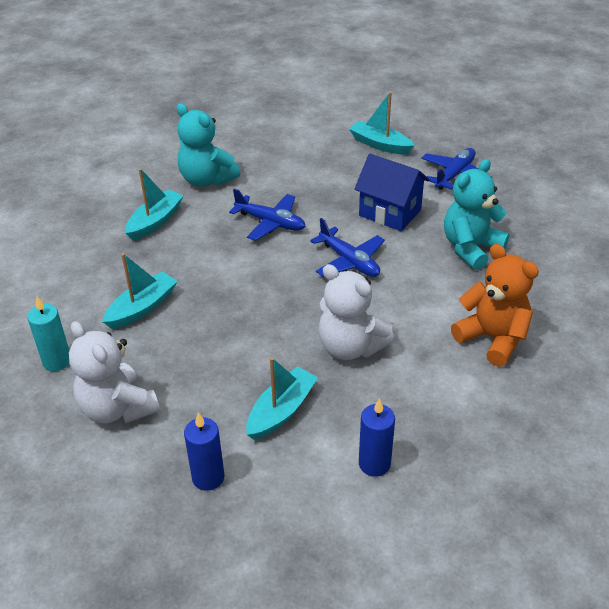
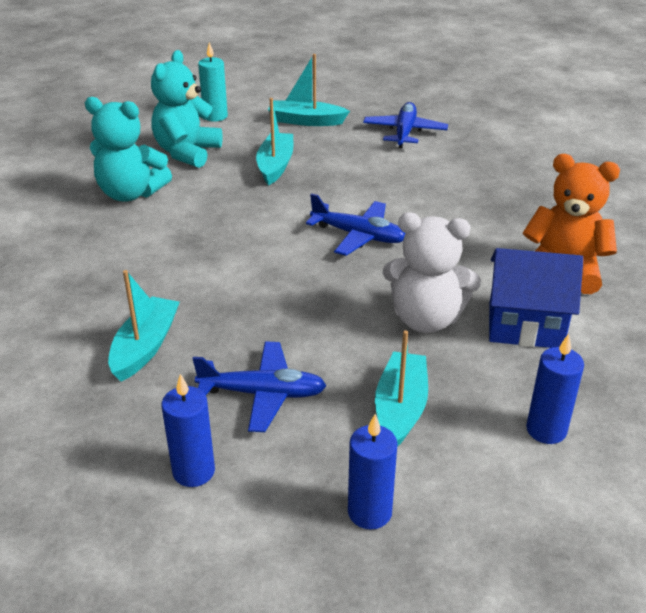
camera: 25 degrees left, 5 degrees down
(57, 361) = (69, 441): turquoise candle -> turquoise candle (215, 116)
(117, 408) = (193, 471): white teddy bear -> blue candle
(155, 221) = (96, 250): turquoise boat -> turquoise boat (275, 165)
(270, 223) = (240, 219): blue plane -> blue plane (263, 394)
(390, 213) = (365, 180): blue house -> blue house (525, 326)
(471, 248) = (474, 193): turquoise teddy bear -> turquoise teddy bear (187, 152)

